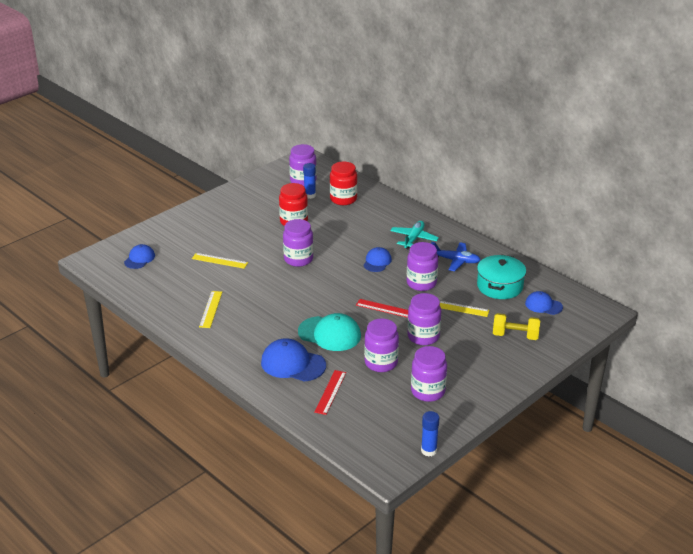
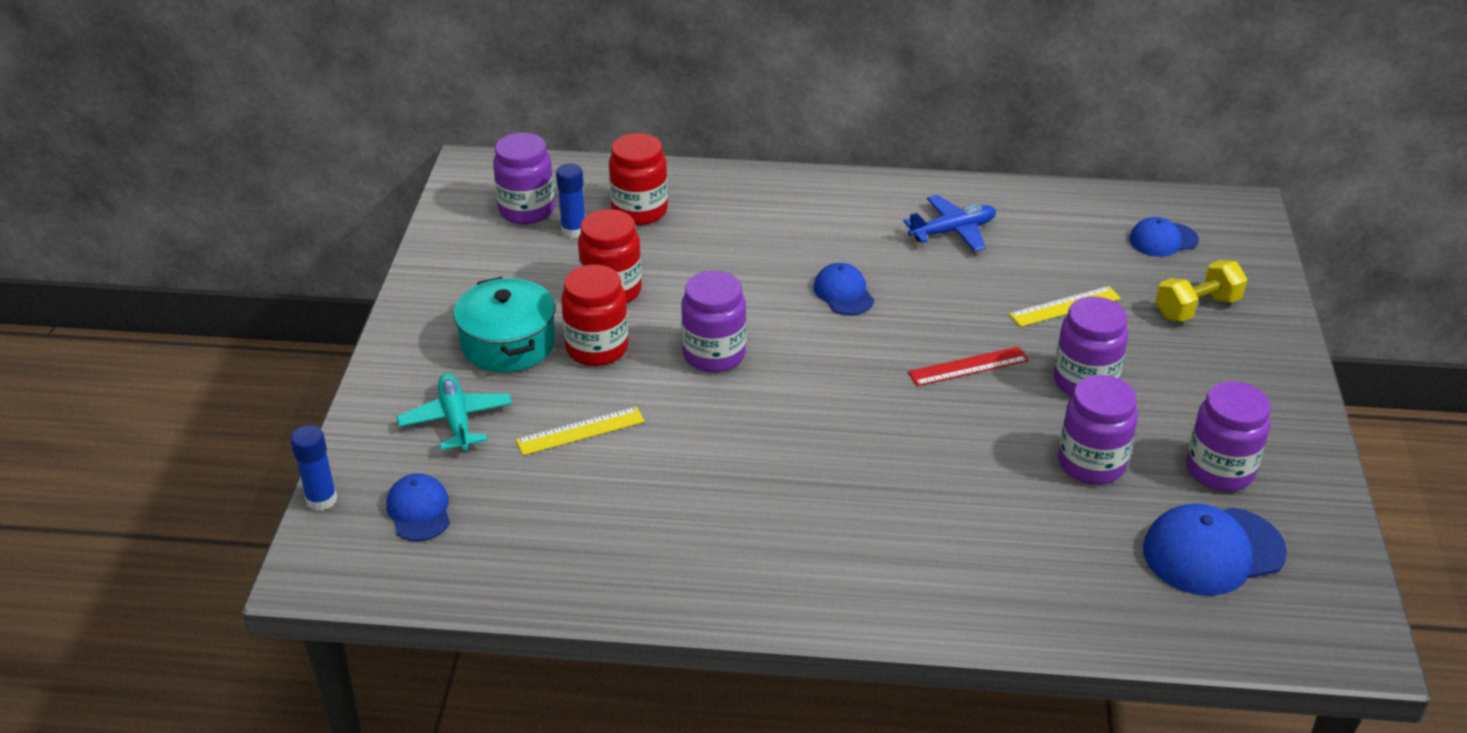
camera: 40 degrees left, 5 degrees up
(210, 309) = (693, 533): yellow ruler -> none
(261, 238) = (597, 349): none -> red jar
(293, 364) = (969, 550): blue cap -> blue cap (1213, 551)
(329, 334) = (948, 460): turquoise cap -> none
(330, 392) = (1094, 563): red ruler -> none
(414, 239) = (843, 226): turquoise plane -> turquoise plane (456, 420)
(421, 283) = (958, 294): purple jar -> none
(429, 450) = (1359, 569): blue glue stick -> blue glue stick (321, 500)
(499, 286) = (1068, 241): turquoise pot -> turquoise pot (508, 343)

